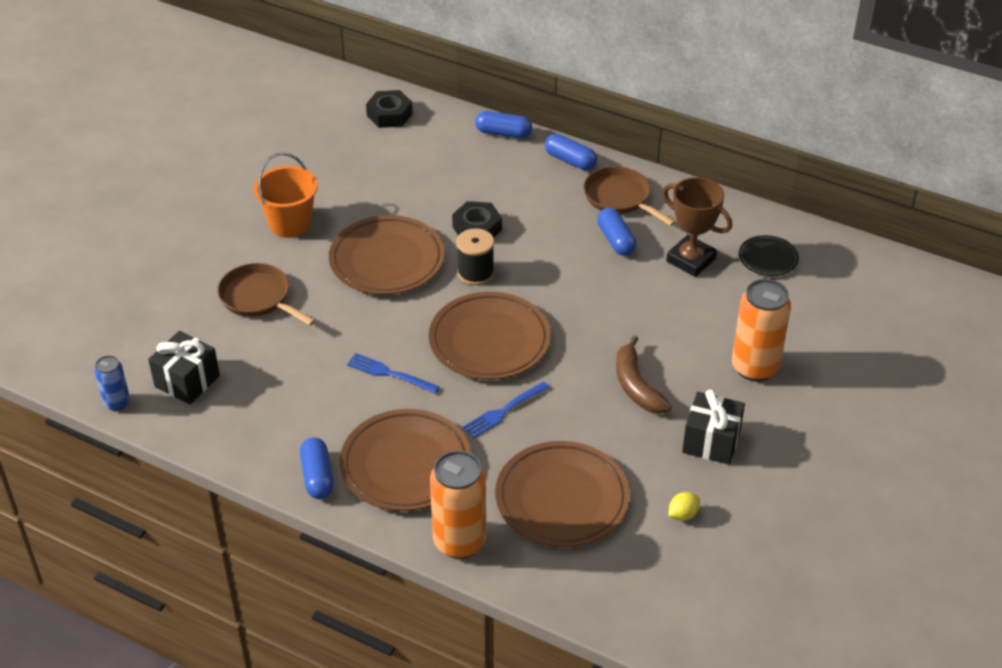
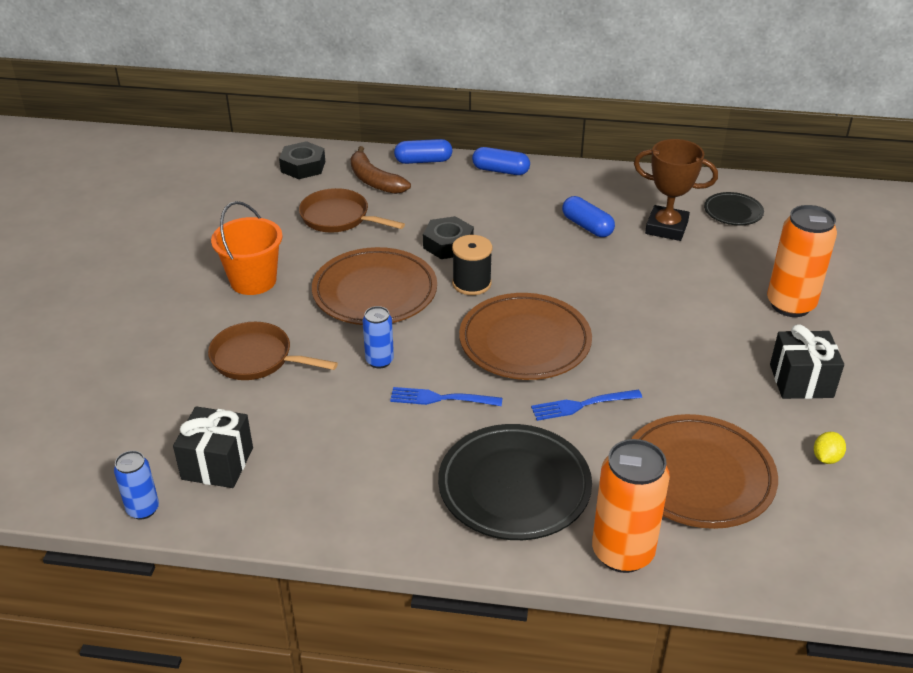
camera: 20 degrees left, 5 degrees down
(317, 476) = (424, 526): blue capsule -> none
(357, 326) = (379, 361): none -> blue can
(406, 465) = (514, 487): brown plate -> black plate
(503, 411) = (582, 405): blue fork -> blue fork turned 45 degrees clockwise
(620, 198) = (566, 191): brown pan -> brown pan (339, 218)
(636, 386) = (695, 348): brown banana -> brown banana (374, 181)

